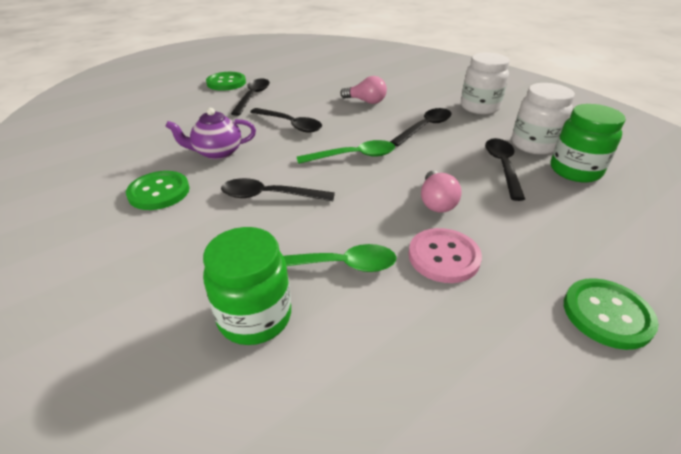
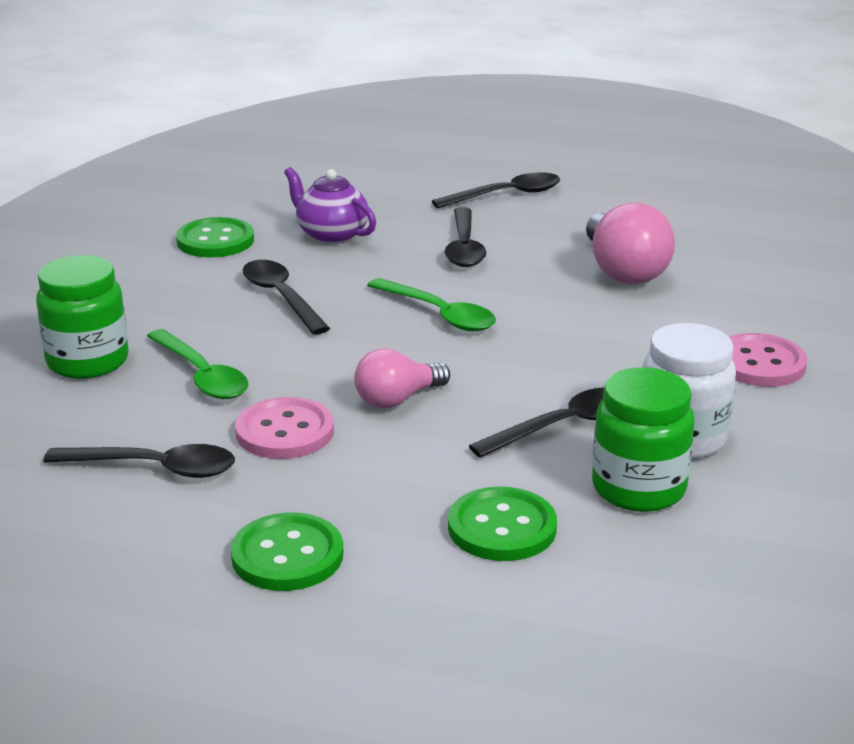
camera: 55 degrees right, 10 degrees down
(226, 83) = (520, 163): green button -> green button (502, 528)
(366, 101) = (623, 271): pink light bulb -> pink light bulb, size x1.58
(425, 127) = (604, 338): black spoon -> black spoon (154, 468)
(479, 107) = (759, 363): white jar -> pink button

